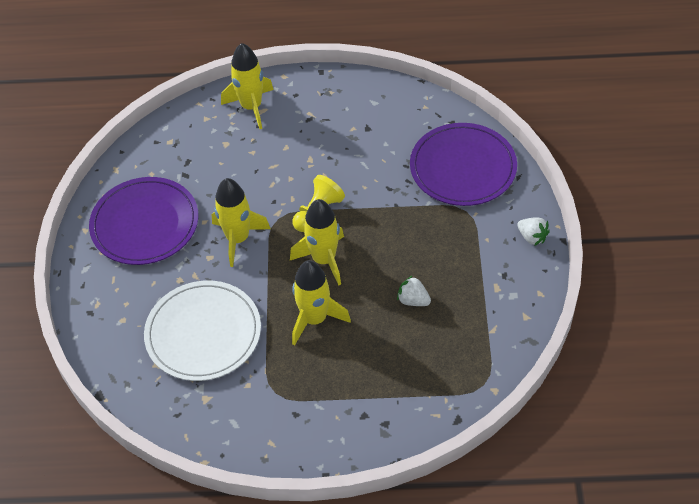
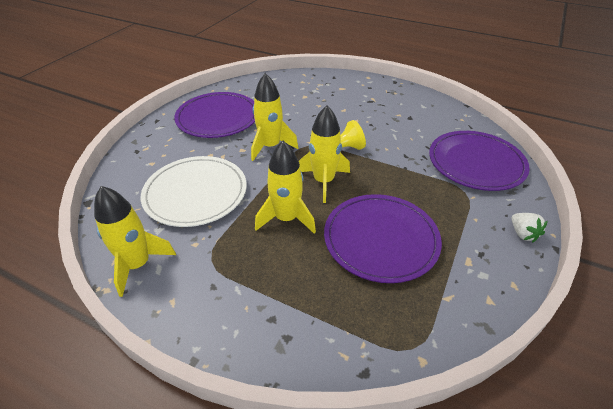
camera: 25 degrees right, 10 degrees down
(251, 107) = (335, 85): yellow rocket -> yellow rocket (138, 264)
(413, 300) = (381, 239): white strawberry -> purple plate

